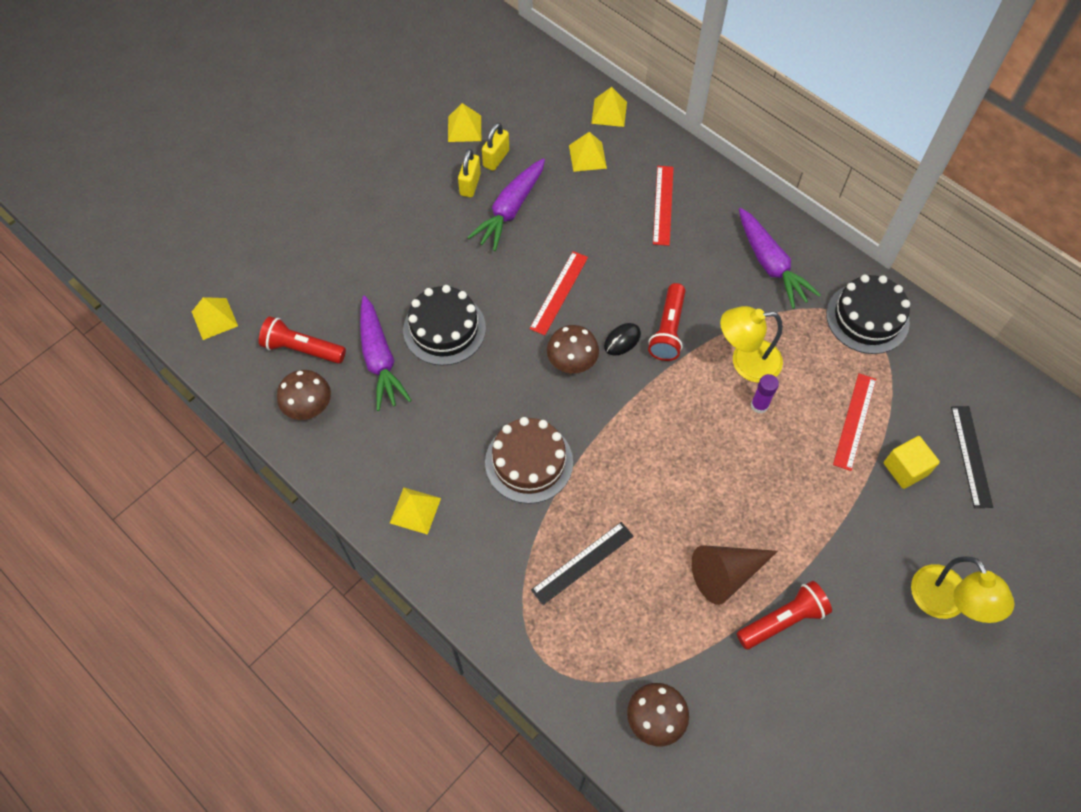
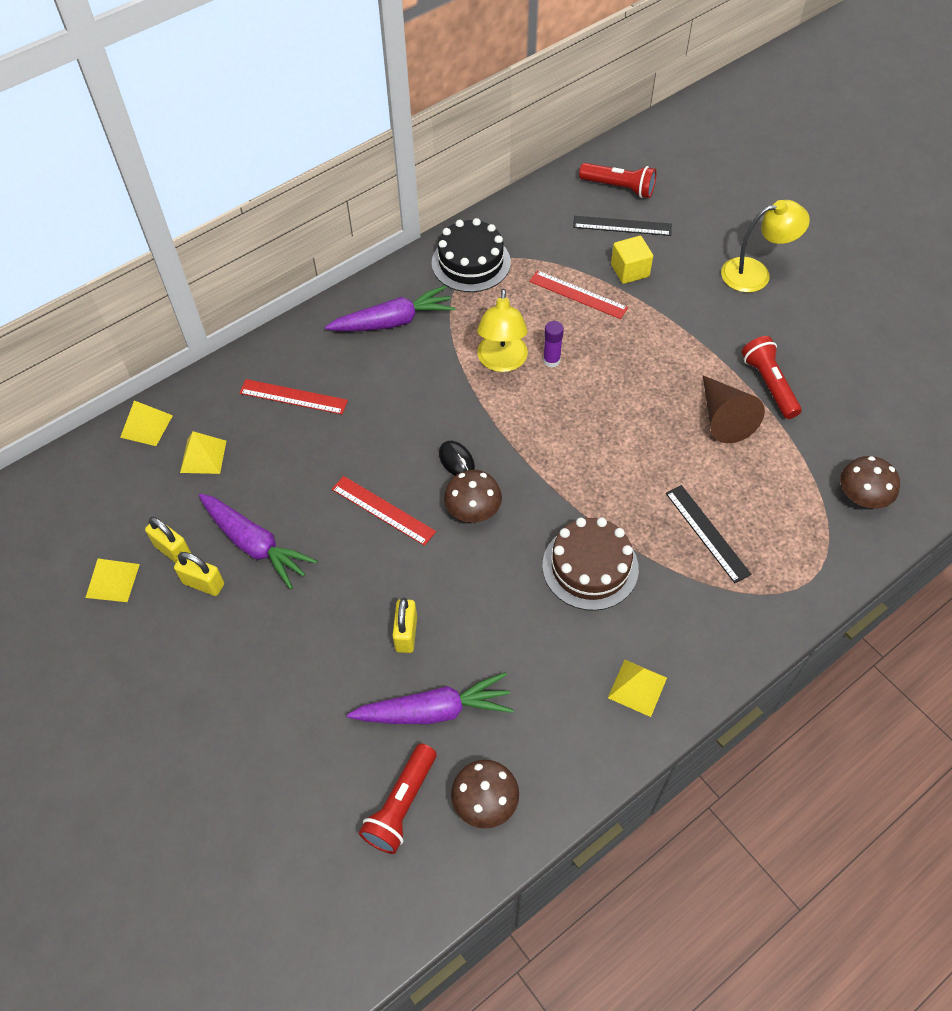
camera: 80 degrees left, 5 degrees down
(214, 318) = (328, 925): yellow pyramid -> none
(444, 329) = (406, 634): black cake -> yellow padlock
(668, 330) = (452, 418): red flashlight -> red flashlight (619, 187)

